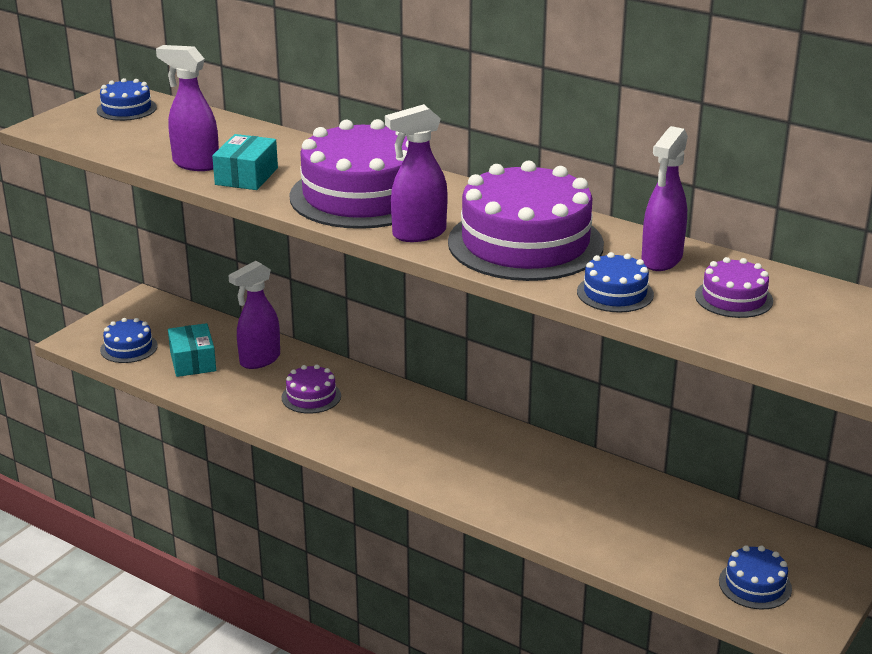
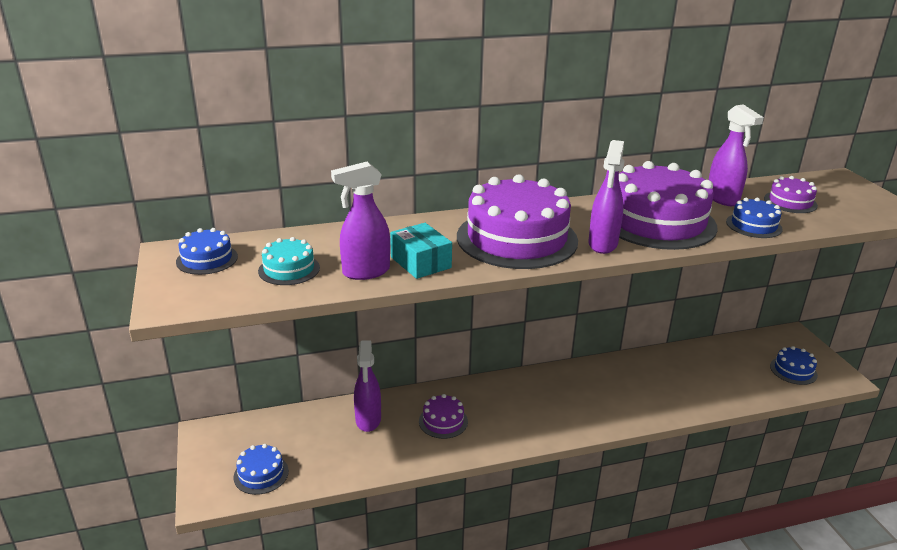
camera: 50 degrees left, 0 degrees up
(156, 139) = (289, 269): none -> turquoise cake
(193, 361) = (326, 451): turquoise box -> none

